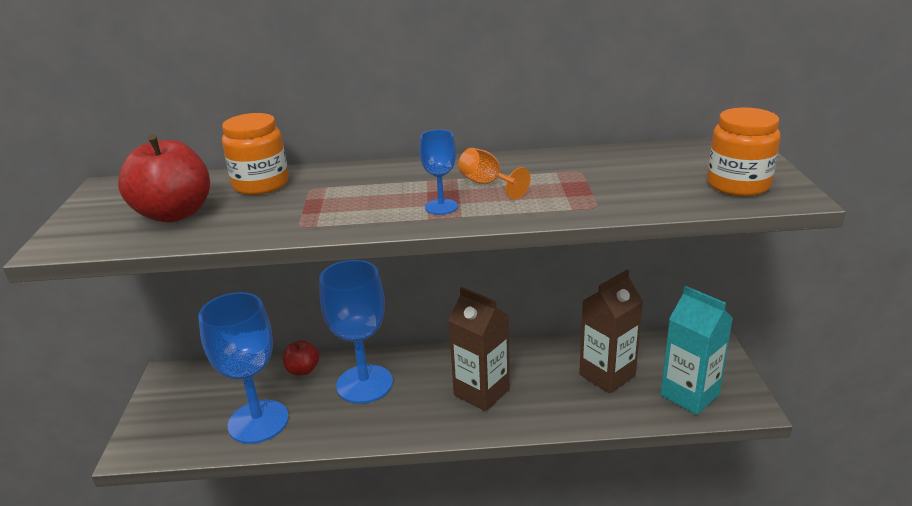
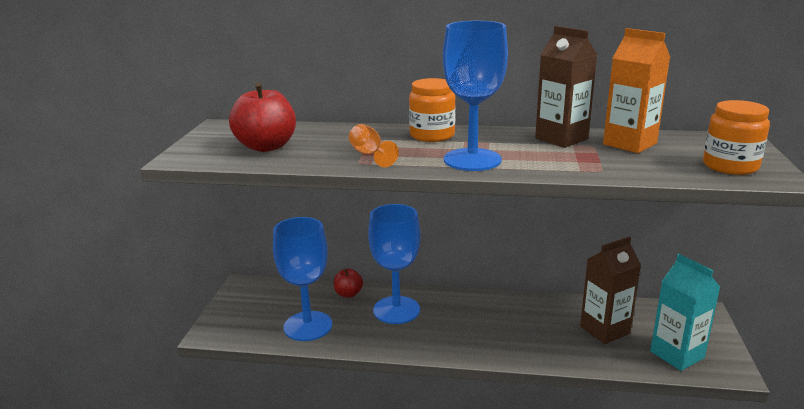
camera: 10 degrees right, 5 degrees down
(261, 184) = (334, 133): orange jar -> orange jar (432, 135)
(441, 207) = (472, 160): blue goblet -> blue goblet, size x2.14
(481, 392) = (493, 329): brown carton -> brown carton (561, 139)
(487, 184) = (513, 148): orange goblet -> orange goblet (369, 155)
(620, 165) = (629, 144): none -> orange carton

